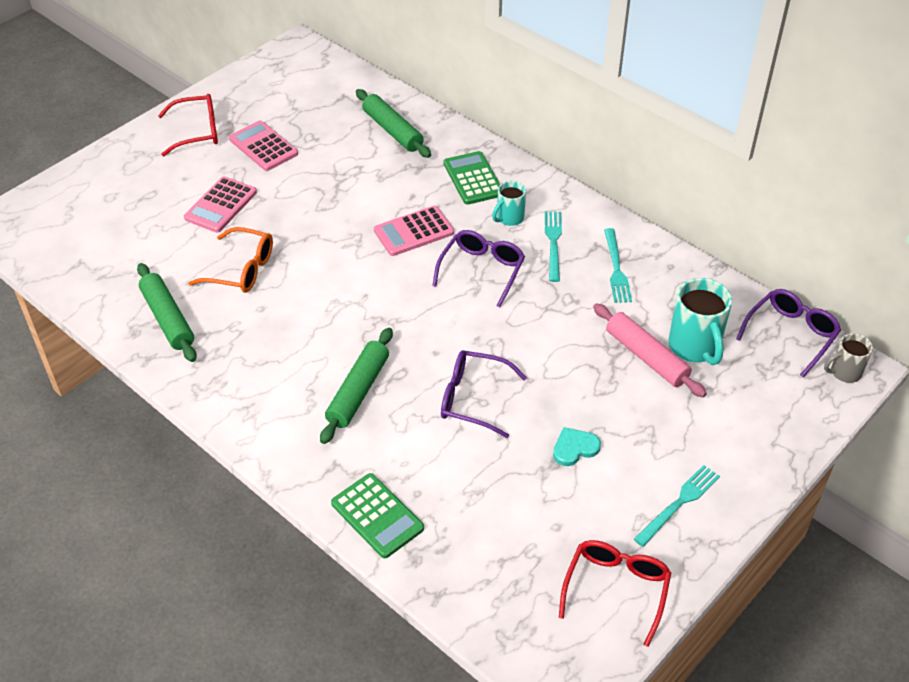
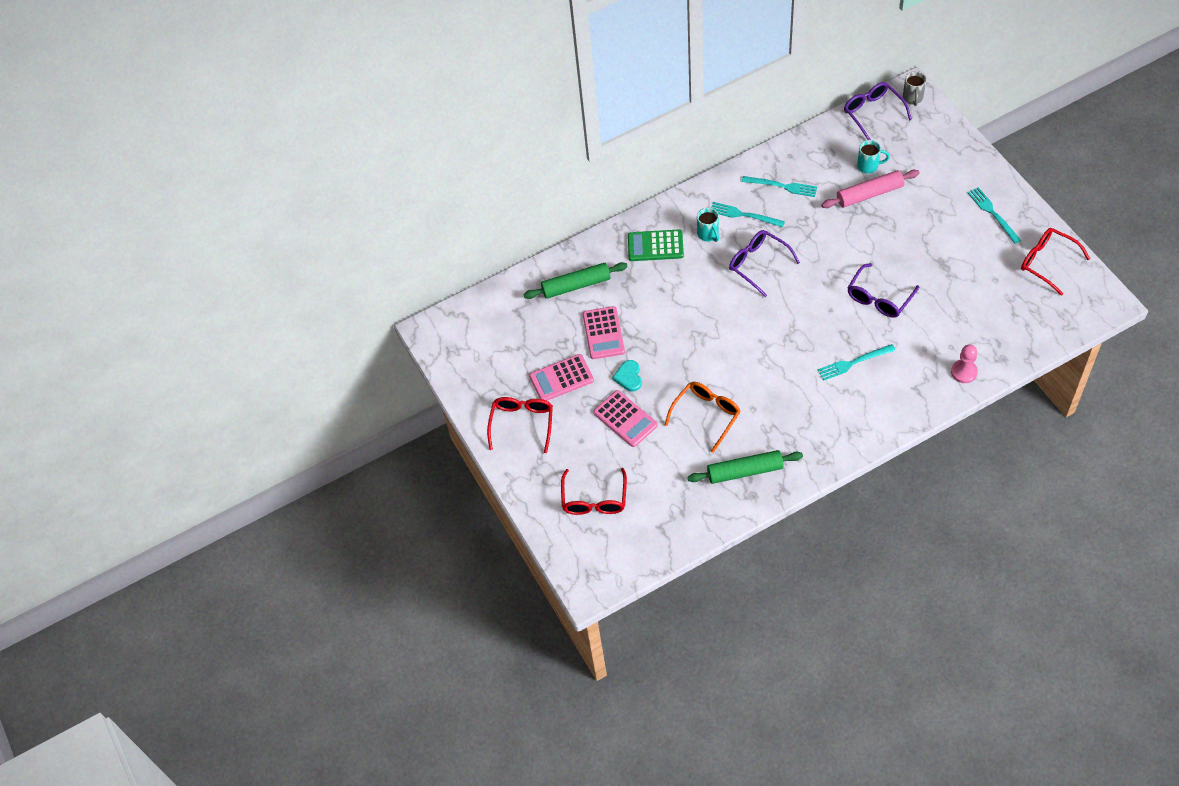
camera: 65 degrees left, 10 degrees up
(109, 204) = (594, 499): none -> red glasses
(358, 391) = (853, 362): green rolling pin -> turquoise fork
(377, 516) = (964, 372): green calculator -> pink pawn
(414, 232) = (702, 296): pink calculator -> pink calculator (603, 333)
(574, 448) = (936, 254): turquoise heart -> turquoise heart (629, 377)
(694, 347) = (868, 166): turquoise mug -> turquoise mug, size x0.58

